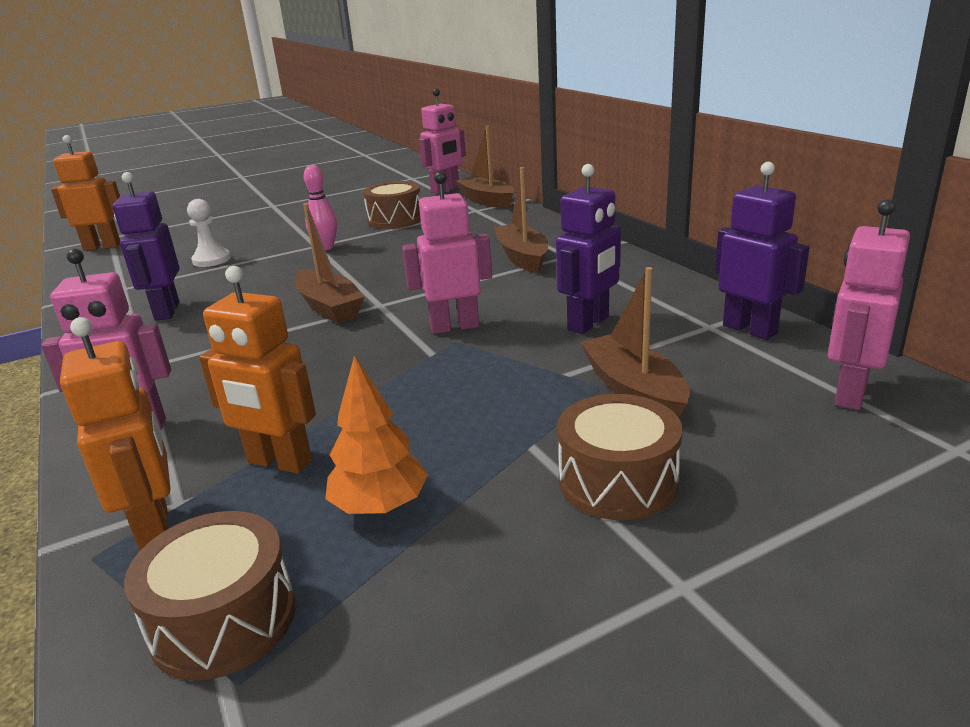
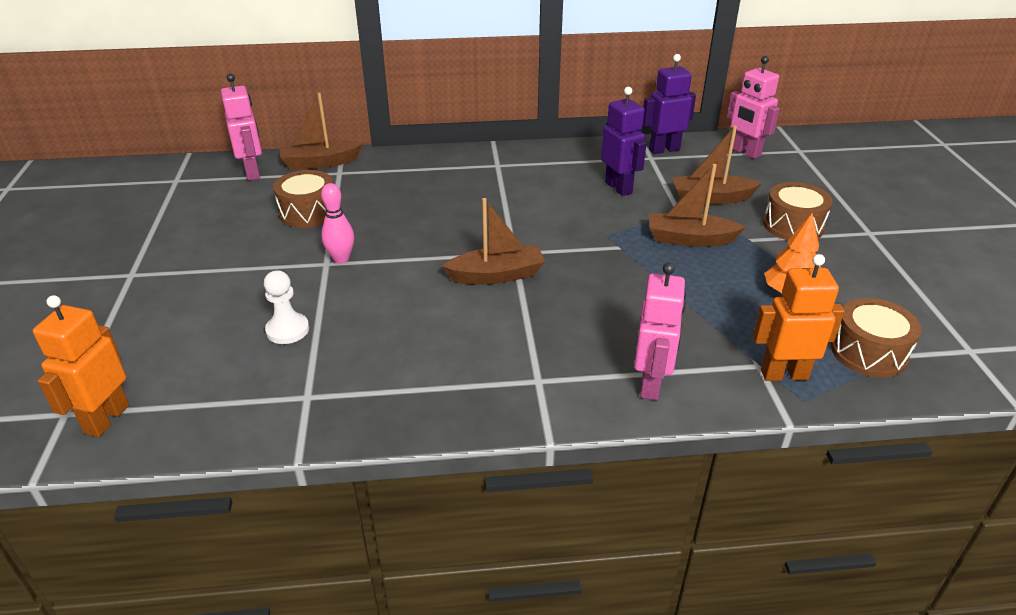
camera: 70 degrees left, 10 degrees up
(166, 311) = (416, 365): purple robot -> none
(279, 462) = (729, 323): orange robot -> none
(454, 327) = (583, 231): pink robot -> none
(522, 257) = (482, 180): brown boat -> brown boat (690, 239)

